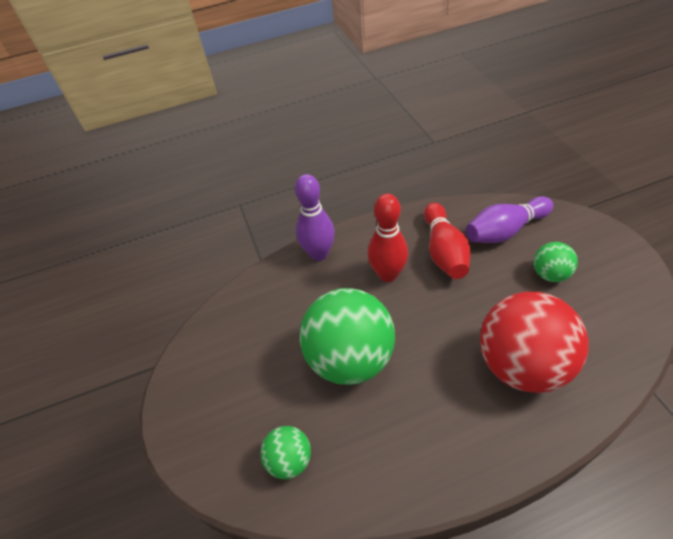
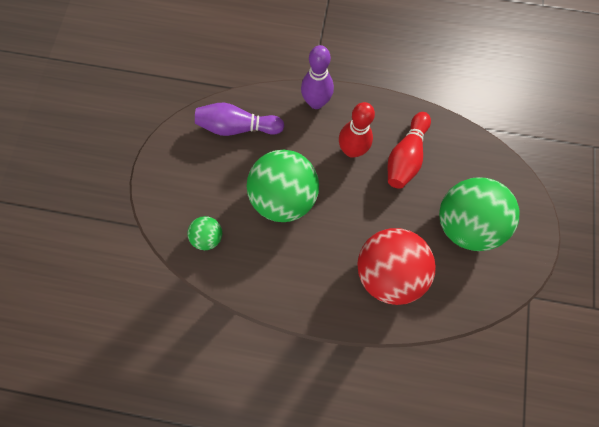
camera: 25 degrees right, 25 degrees up
(505, 231) = (463, 168): purple bowling pin -> purple bowling pin (238, 127)
(550, 274) = (463, 222): green ball -> green ball, size x2.08

